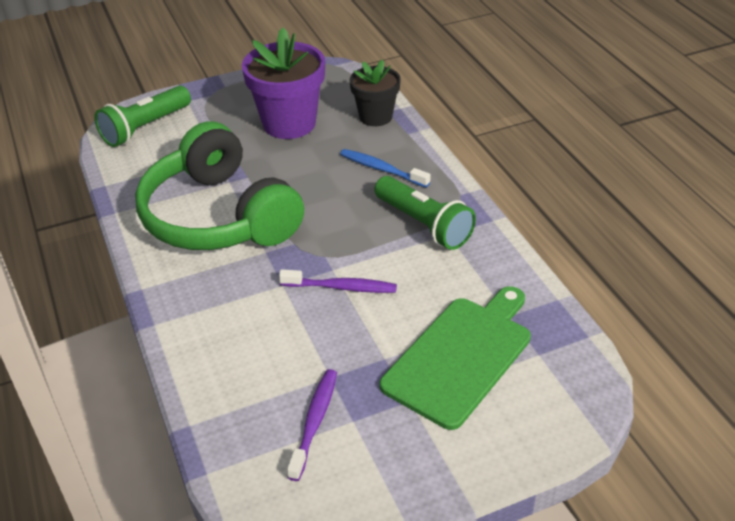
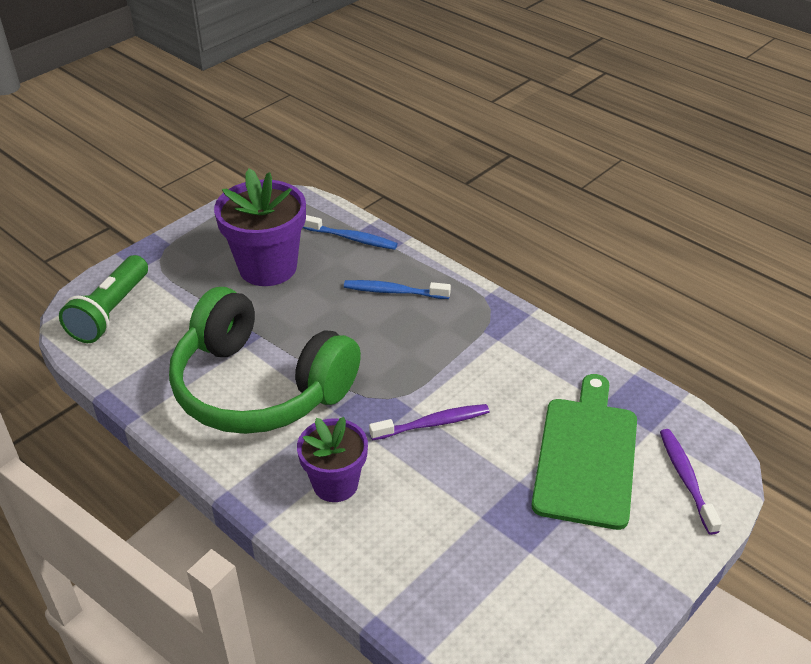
camera: 25 degrees left, 0 degrees up
(227, 311) = (335, 484): none -> purple flower pot
(314, 422) = (496, 566): purple toothbrush -> purple toothbrush (686, 479)
(375, 117) = (352, 238): black flower pot -> blue toothbrush
(424, 225) = (470, 337): green flashlight -> none

